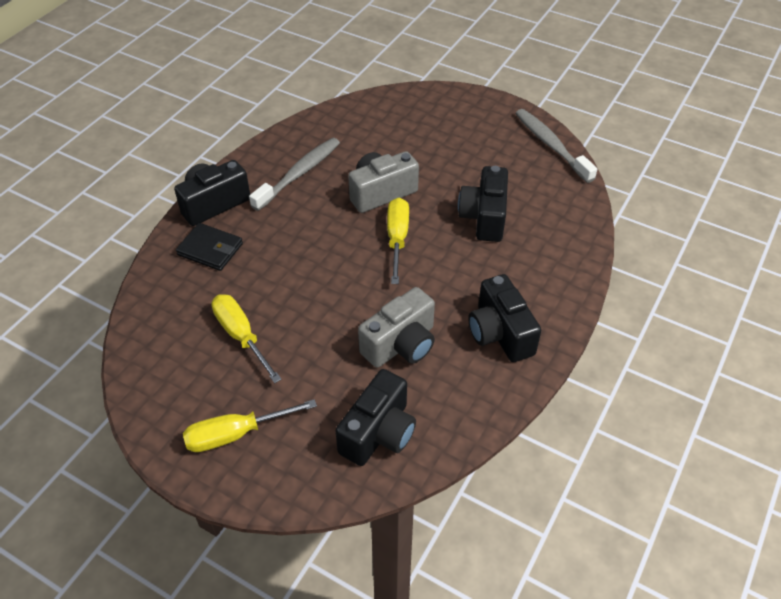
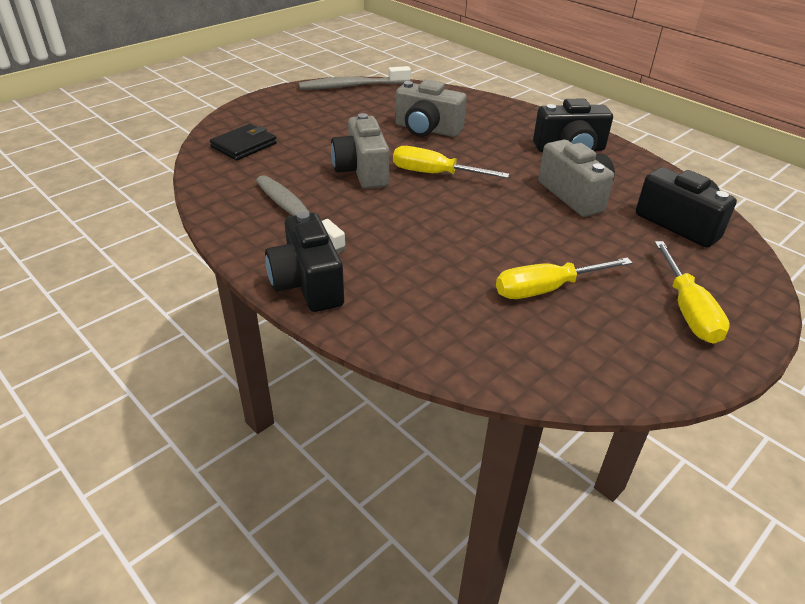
camera: 75 degrees left, 10 degrees down
(210, 249) = (393, 296): black wallet -> black wallet (244, 145)
(484, 217) = (427, 129): black camera -> grey camera

